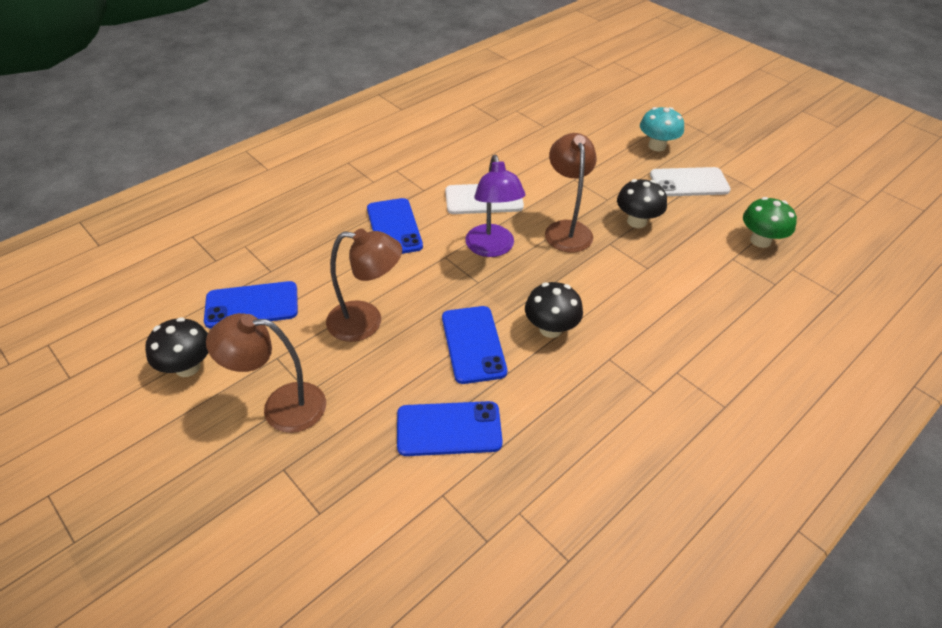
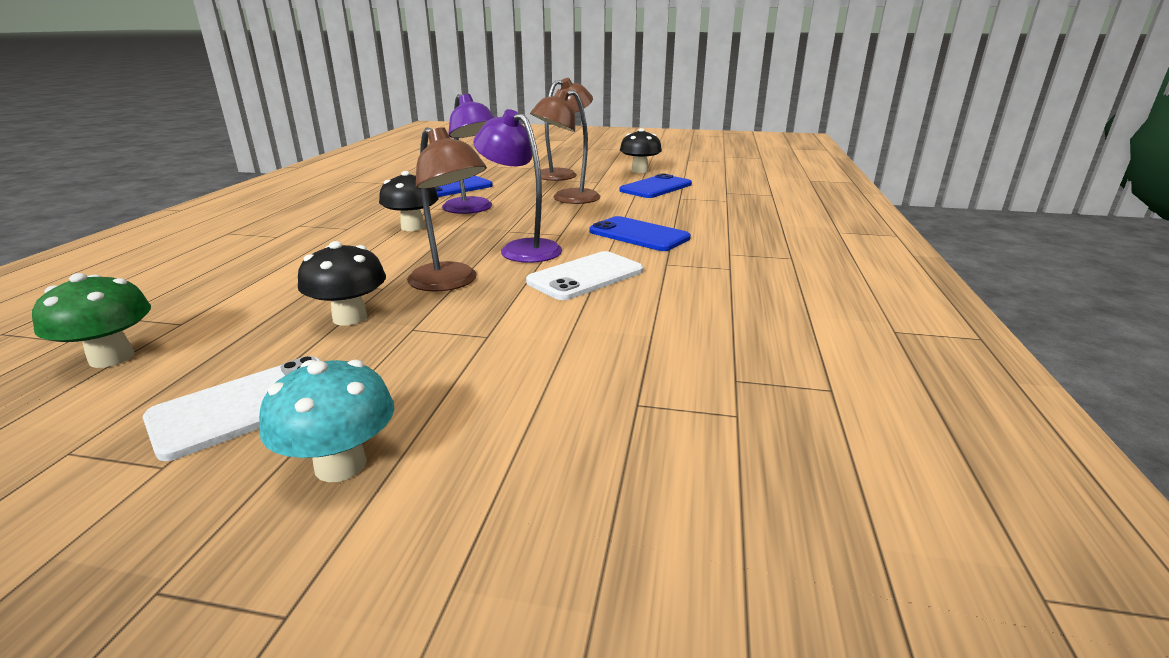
camera: 145 degrees right, 20 degrees down
(473, 344) = (472, 209): blue phone -> purple lamp

